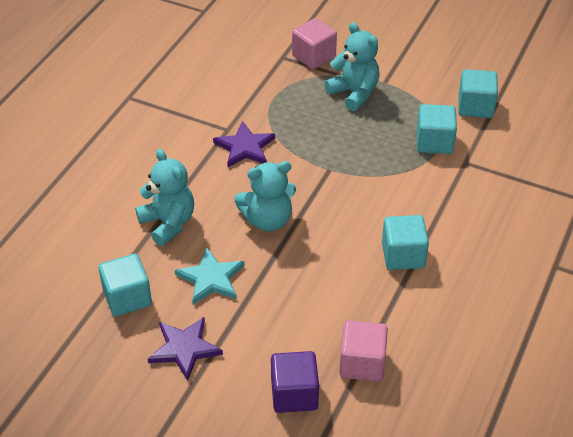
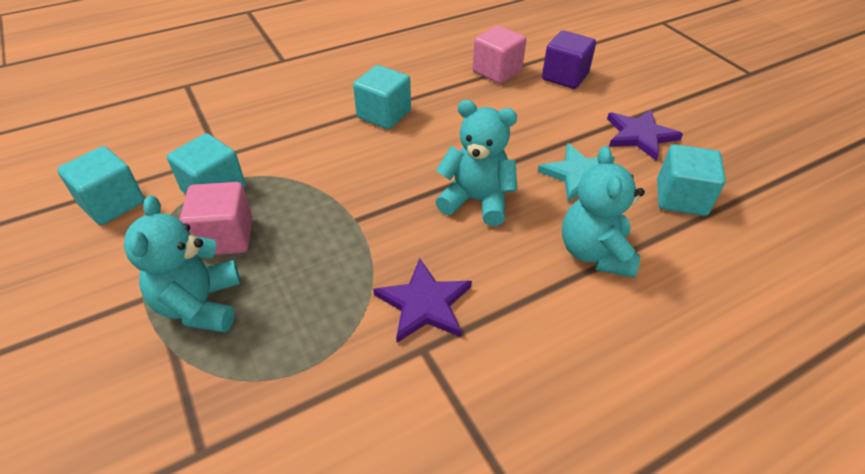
camera: 145 degrees left, 0 degrees up
(313, 56) = (159, 417): pink cube -> pink cube (225, 237)

